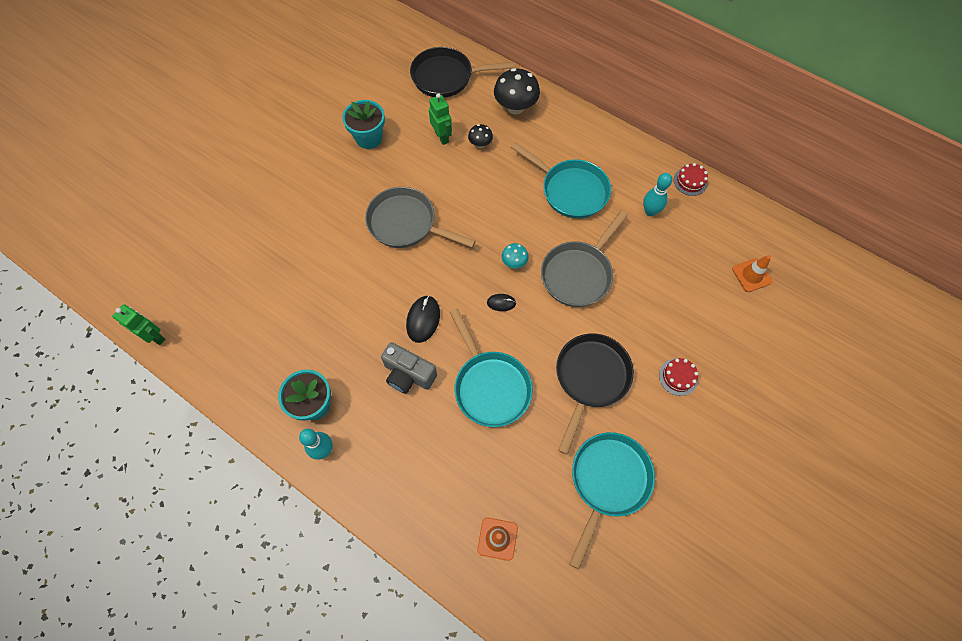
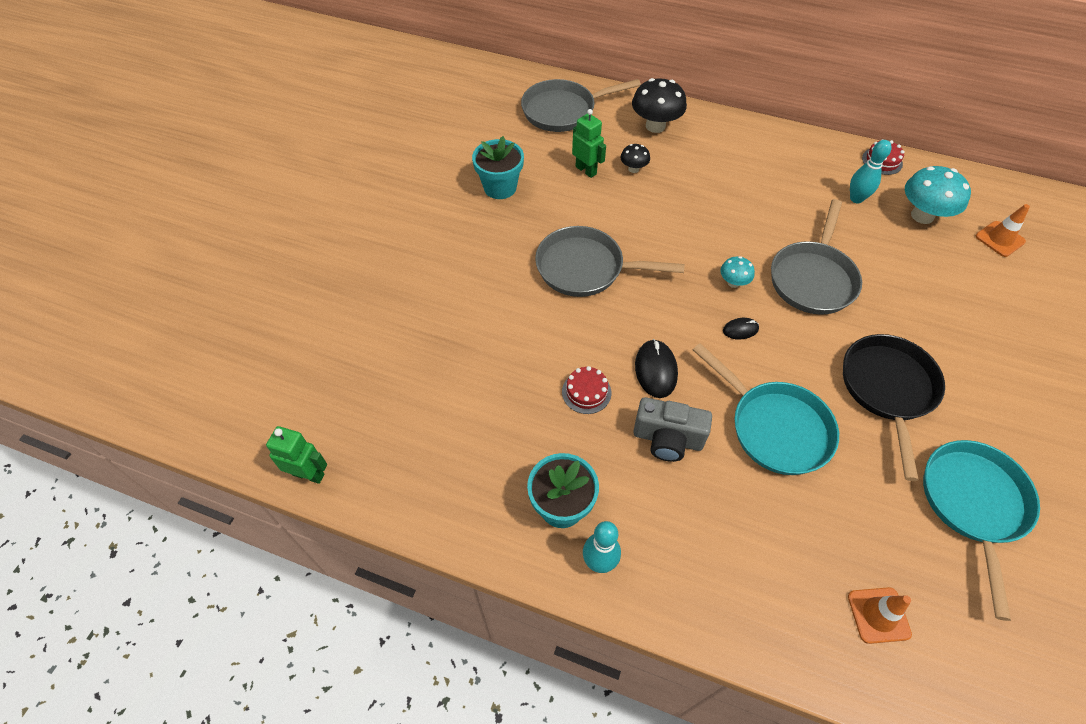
camera: 15 degrees left, 10 degrees down
(446, 77) = (563, 111): black pan -> grey pan
(570, 190) = (758, 195): turquoise pan -> none
(678, 377) = (984, 363): red cake -> red cake (586, 392)
(697, 239) = (922, 215): none -> turquoise mushroom

